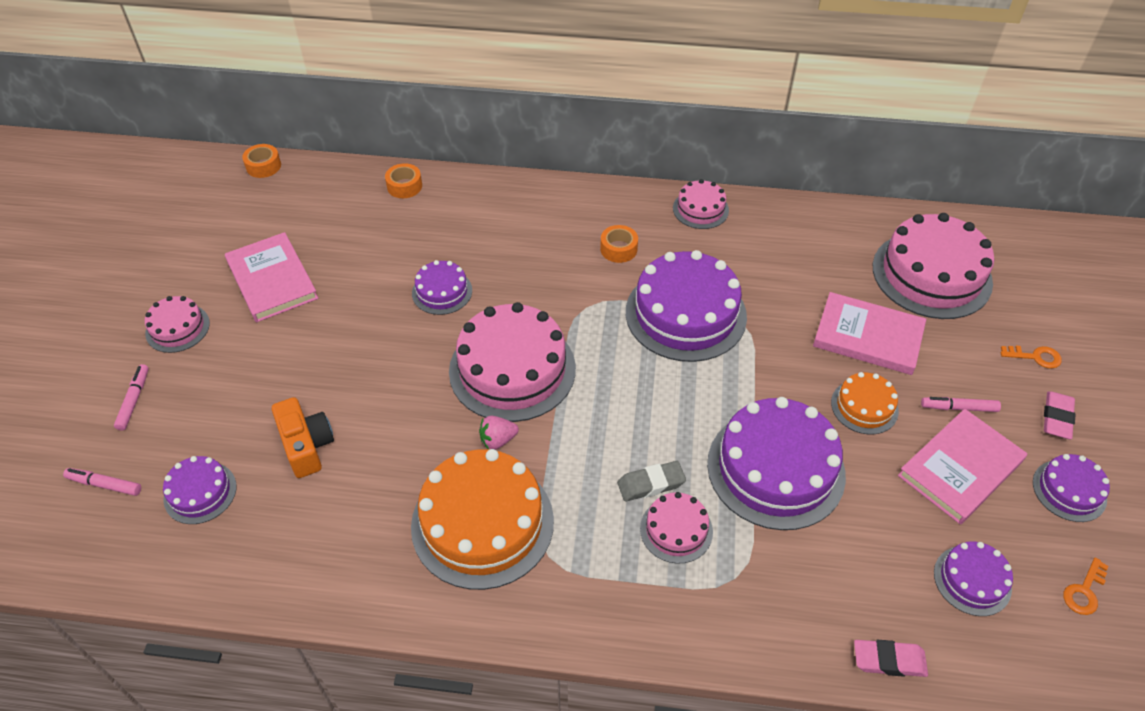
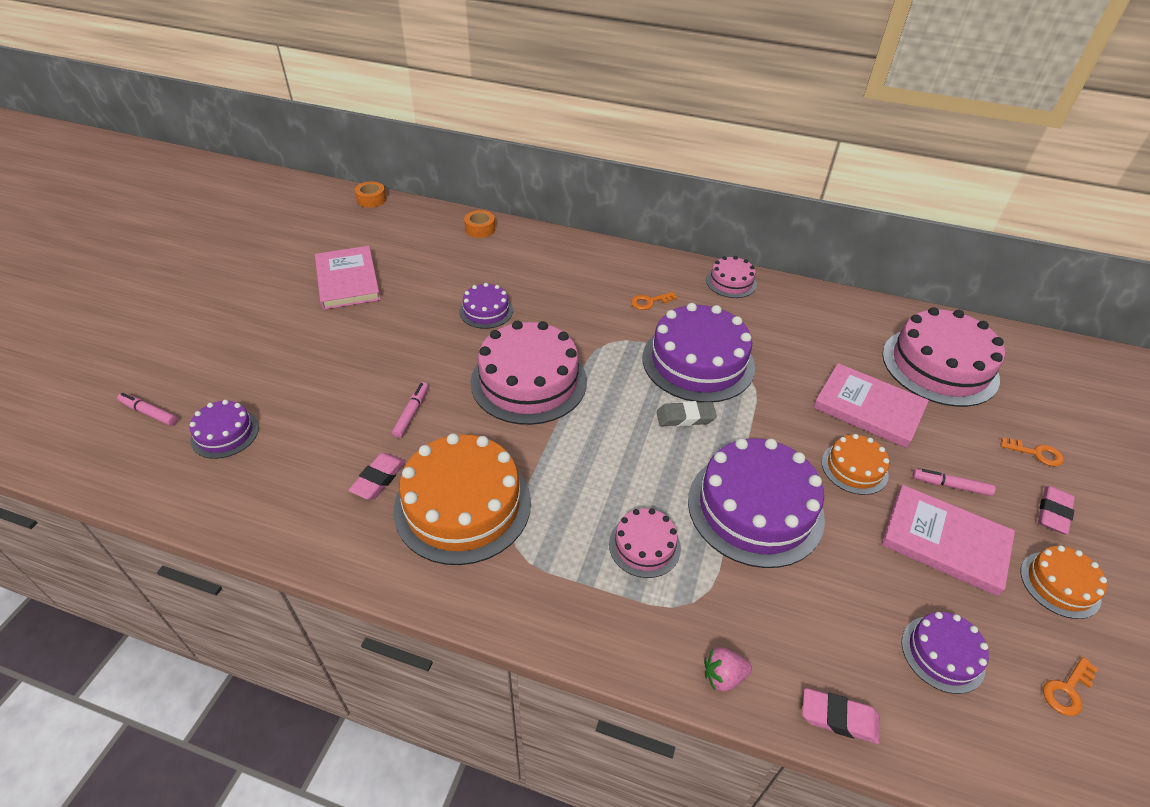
camera: 10 degrees right, 5 degrees down
(134, 400) = (200, 352): pink marker -> pink marker (411, 413)
(177, 328) = (258, 304): pink cake -> none
(306, 445) = (329, 411): orange camera -> none
(386, 512) = (378, 479): none -> pink eraser
(498, 440) = (498, 437): pink strawberry -> pink strawberry (723, 676)
(618, 249) = (650, 302): orange tape -> orange key
(651, 484) = (630, 500): grey eraser -> grey eraser (685, 417)
(960, 468) = (944, 542): pink book -> pink book turned 60 degrees clockwise
(1069, 490) = (1060, 584): purple cake -> orange cake

